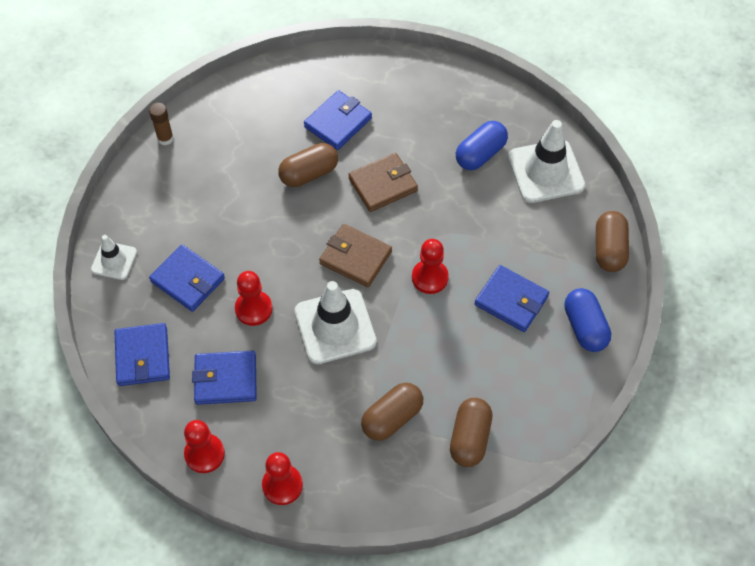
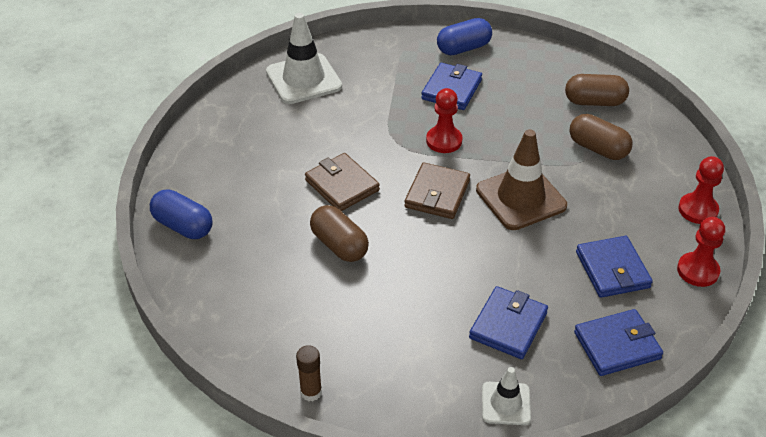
camera: 100 degrees left, 15 degrees down
(253, 309) = (524, 262): red pawn -> none
(335, 326) = (521, 198): white traffic cone -> brown traffic cone
(338, 122) = (263, 231): blue wallet -> none
(480, 154) = (290, 121): blue capsule -> blue capsule (183, 226)
(609, 249) = (381, 39): brown capsule -> none

